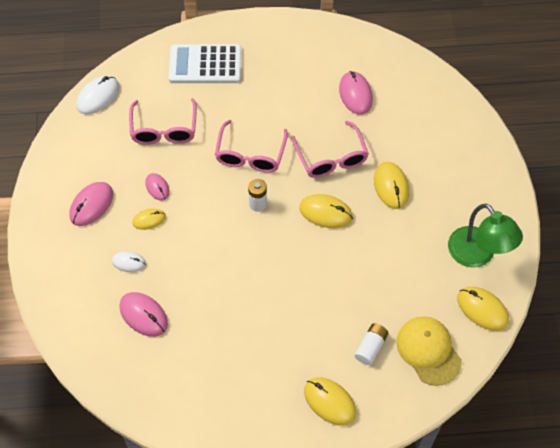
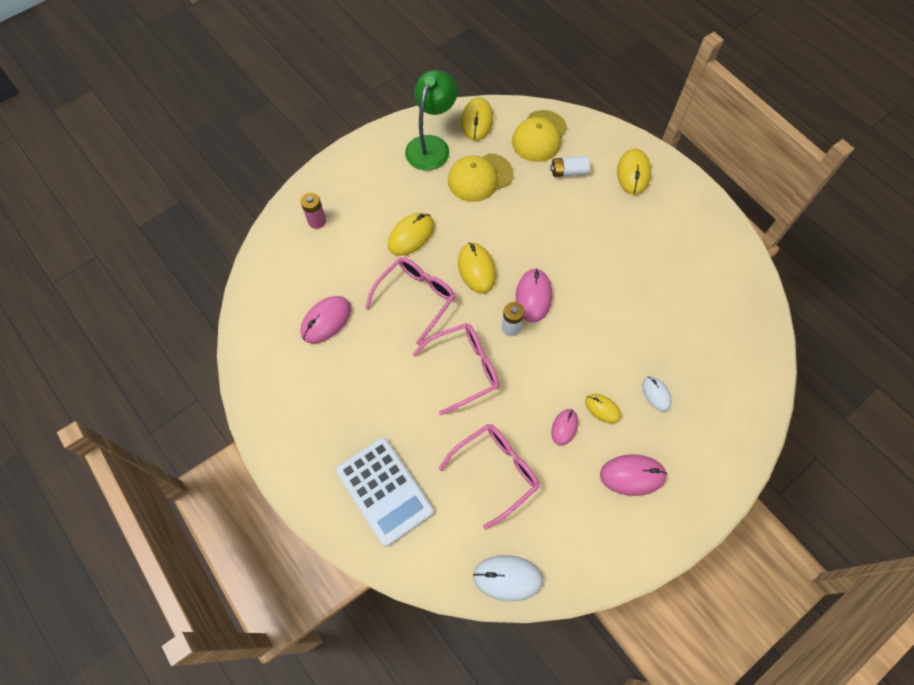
camera: 125 degrees left, 5 degrees up
(143, 315) = (689, 345): pink mouse -> pink mouse (533, 296)
(415, 271) = (480, 177): none -> yellow cap
(452, 131) = (317, 221): none -> pink battery

